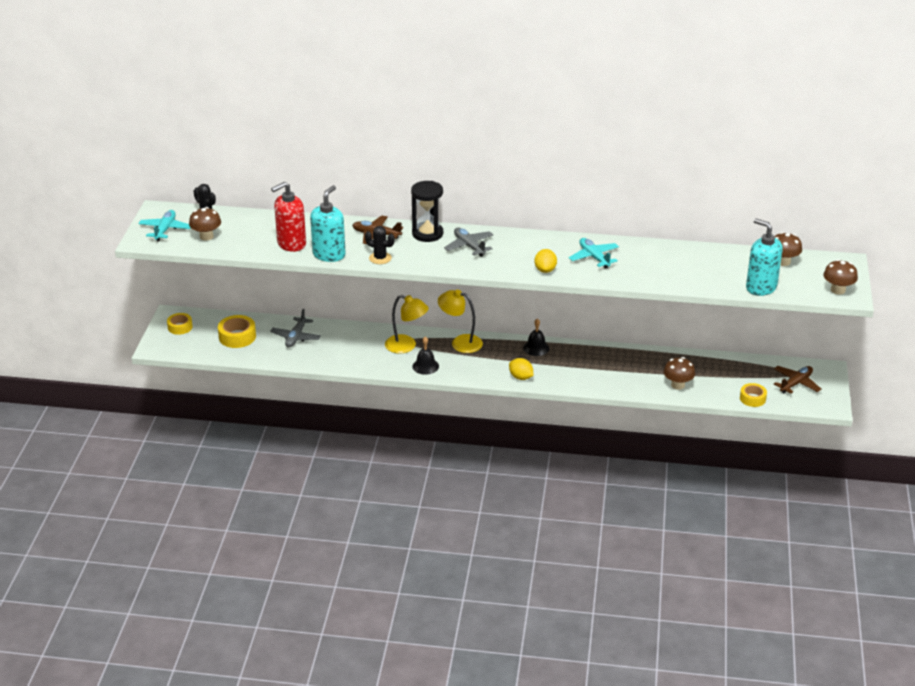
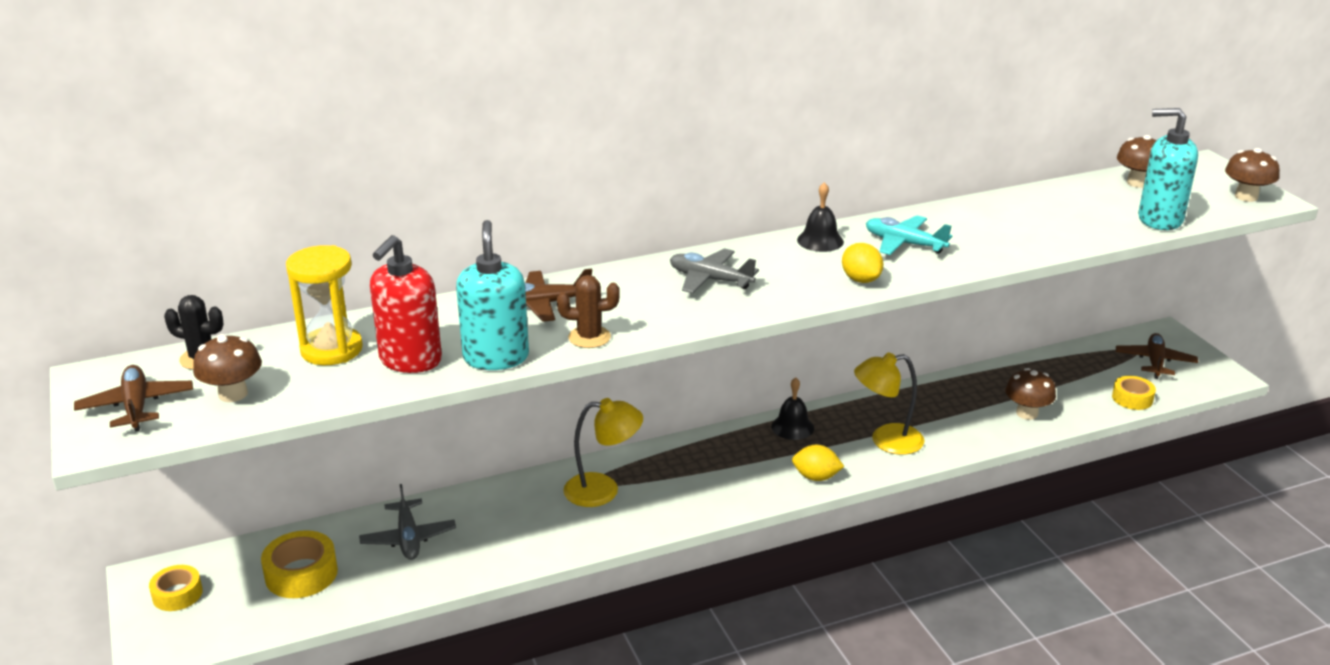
camera: 30 degrees left, 5 degrees down
(165, 230) = (136, 406): turquoise plane -> brown plane
(262, 228) = (331, 349): none -> yellow hourglass
(380, 258) = (589, 337): black cactus -> brown cactus
(425, 366) = (661, 511): black bell -> black bell (820, 240)
(427, 234) = (625, 280): black hourglass -> none
(460, 342) = (678, 456): yellow lamp -> yellow lamp (886, 441)

